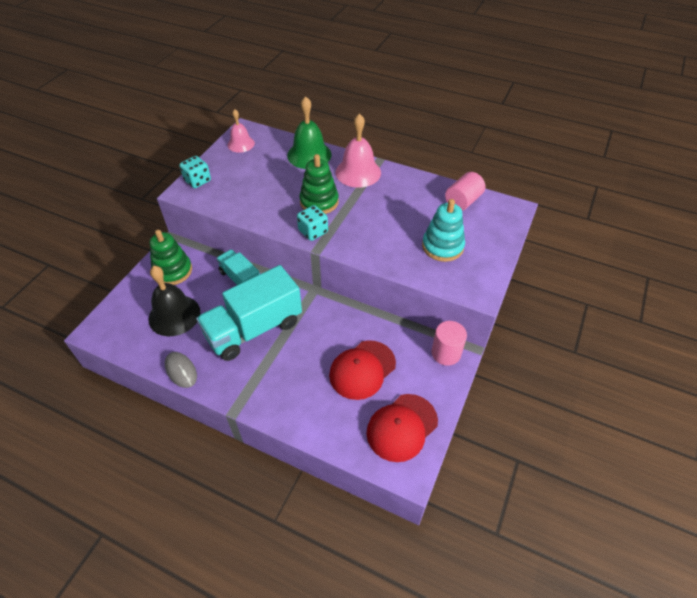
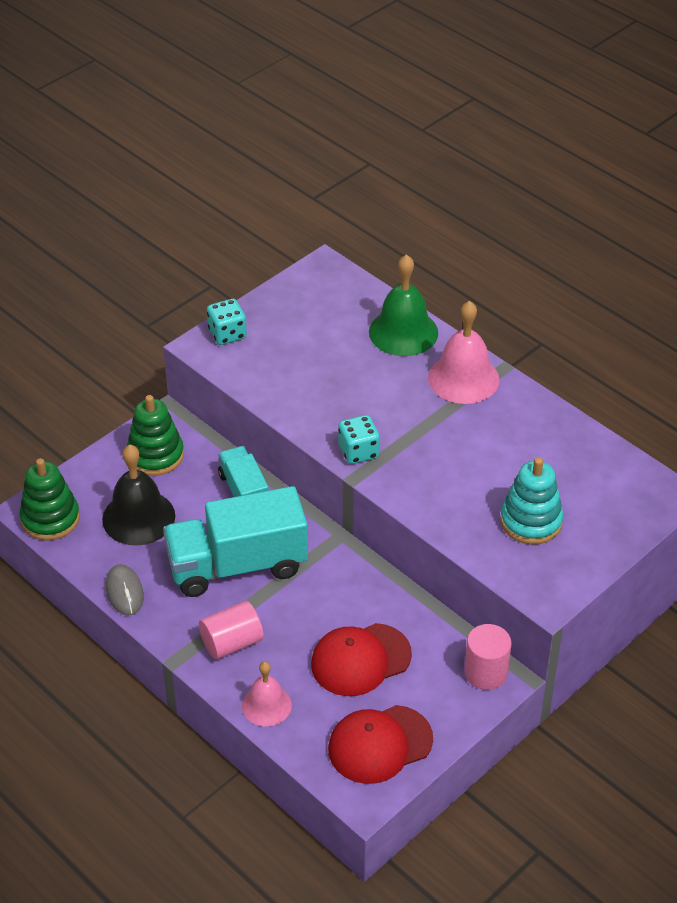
camera: 20 degrees right, 5 degrees down
(241, 144) = (309, 289): pink bell -> pink bell (266, 705)
(319, 202) = (386, 410): green stacking toy -> green stacking toy (50, 519)
(463, 201) = (598, 463): pink cylinder -> pink cylinder (232, 643)

